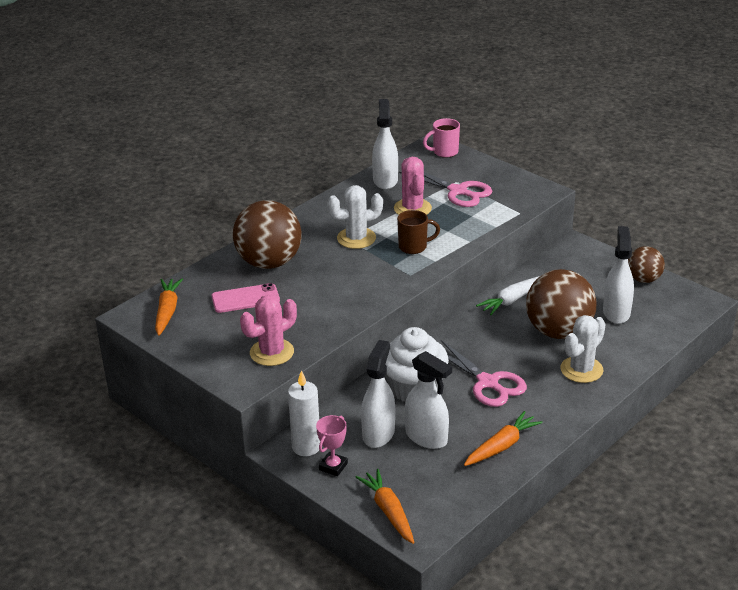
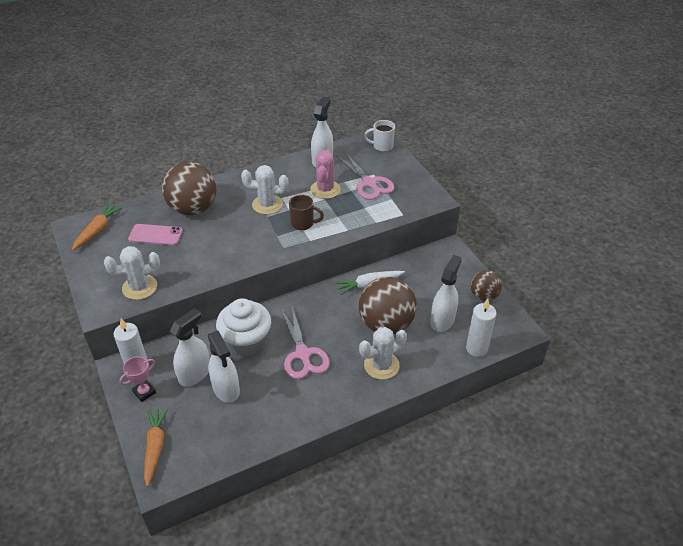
camera: 20 degrees right, 10 degrees up
(272, 352) = (139, 287): pink cactus -> white cactus
(444, 152) = (382, 146): pink mug -> white mug
(502, 446) = (275, 416): orange carrot -> none
(670, 328) = (476, 348): none -> white candle

